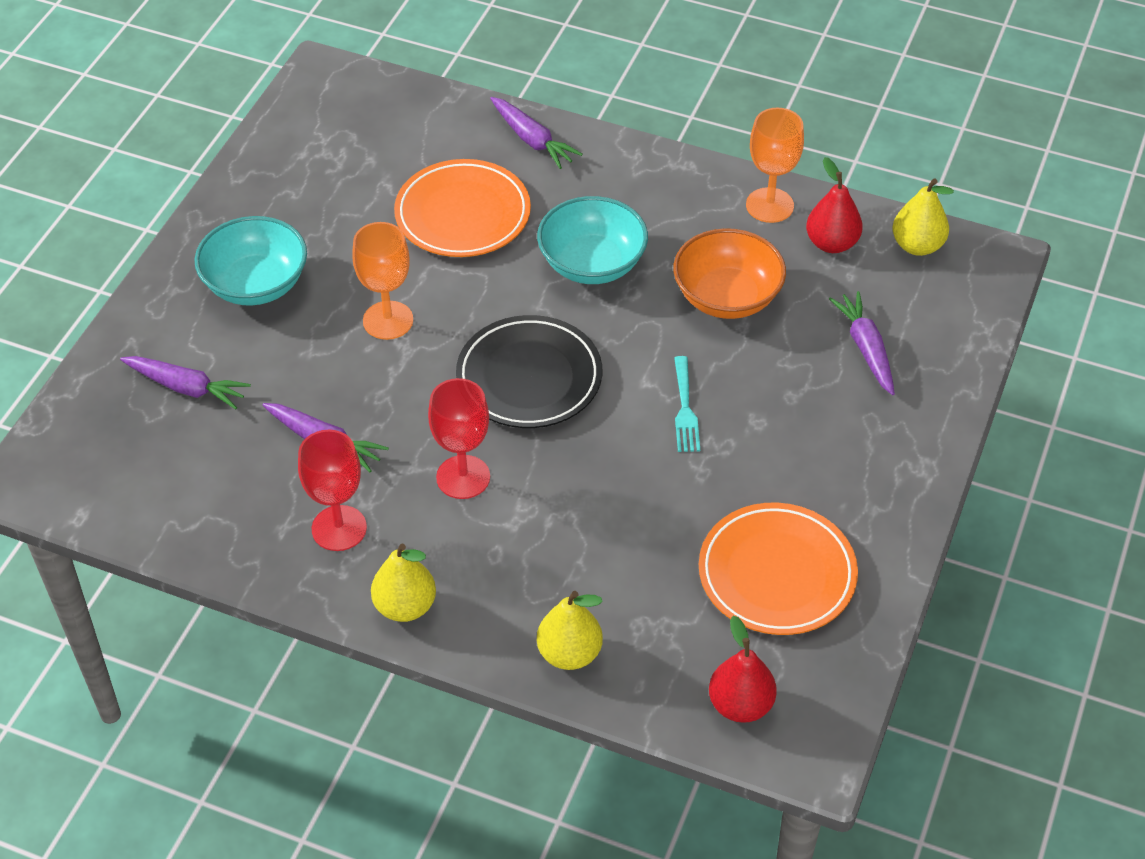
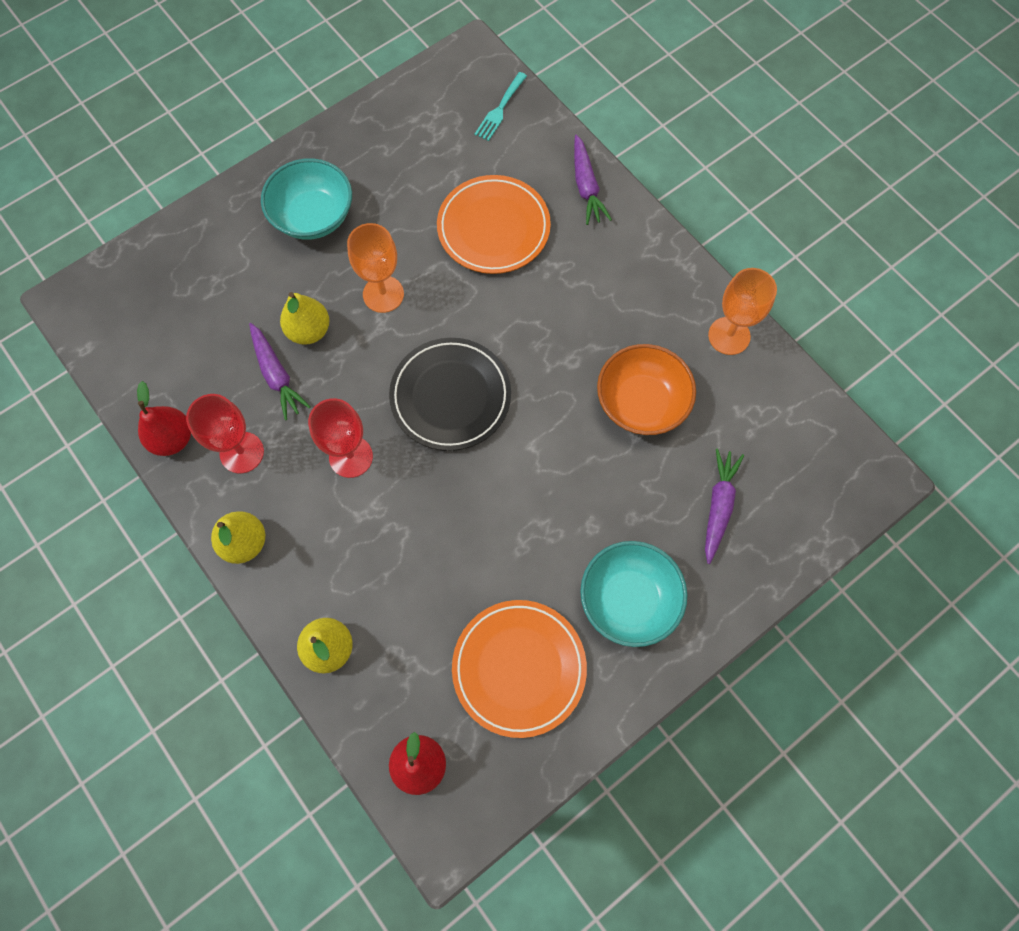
camera: 30 degrees right, 20 degrees up
(186, 387) = (215, 279): purple carrot -> none
(592, 264) = (559, 320): turquoise bowl -> turquoise bowl (628, 599)
(685, 409) = (545, 486): turquoise fork -> turquoise fork (500, 109)
(831, 243) = (755, 396): red pear -> red pear (173, 439)
(917, 245) = (823, 433): yellow pear -> yellow pear (309, 330)

